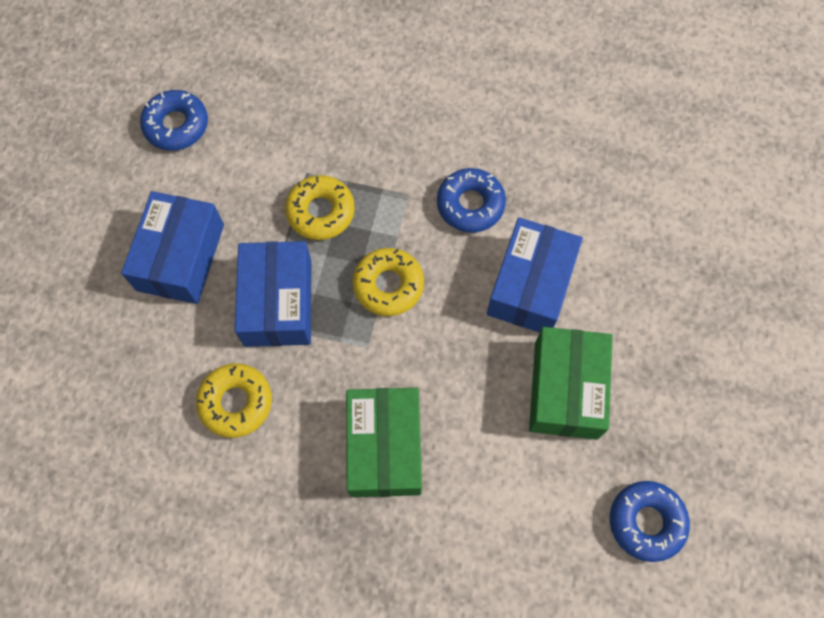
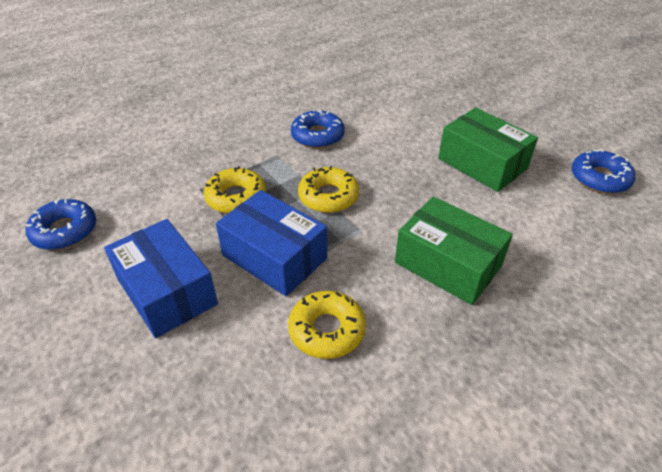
camera: 50 degrees left, 25 degrees down
(530, 285) = (398, 141): blue box -> none

